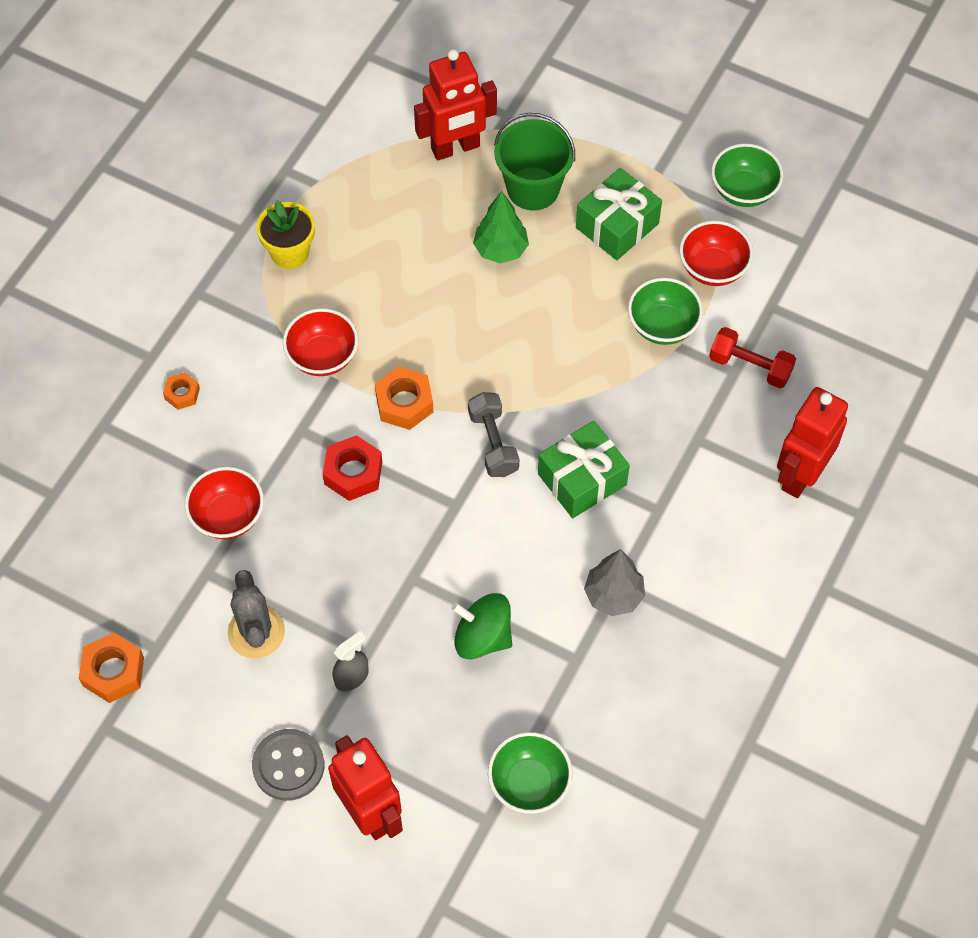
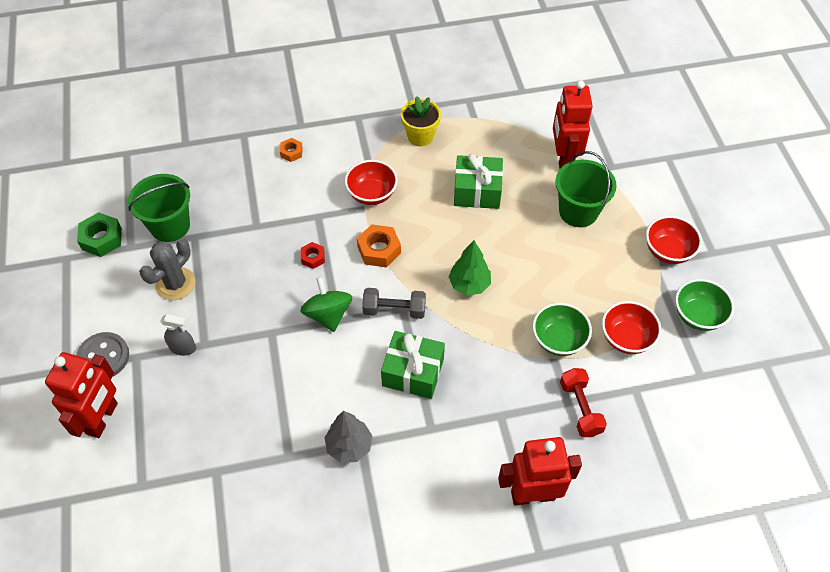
camera: 50 degrees right, 5 degrees down
(113, 671) = (102, 239): orange nut -> green nut
(166, 587) = (170, 226): none -> green bucket
(228, 516) = (236, 222): red bowl -> red bowl (668, 251)
(353, 473) = (313, 258): red nut -> red nut, size x0.59
(455, 148) = (563, 159): red robot -> red robot turned 60 degrees clockwise
(482, 637) = (262, 395): green spinning top -> green spinning top (328, 314)
(493, 443) = (394, 310): grey dumbbell -> grey dumbbell turned 60 degrees clockwise
(501, 250) = (522, 225): green tree -> green tree (469, 284)
(529, 783) = (183, 491): green bowl -> none
(617, 225) = (600, 268): green gift -> green gift (477, 191)

